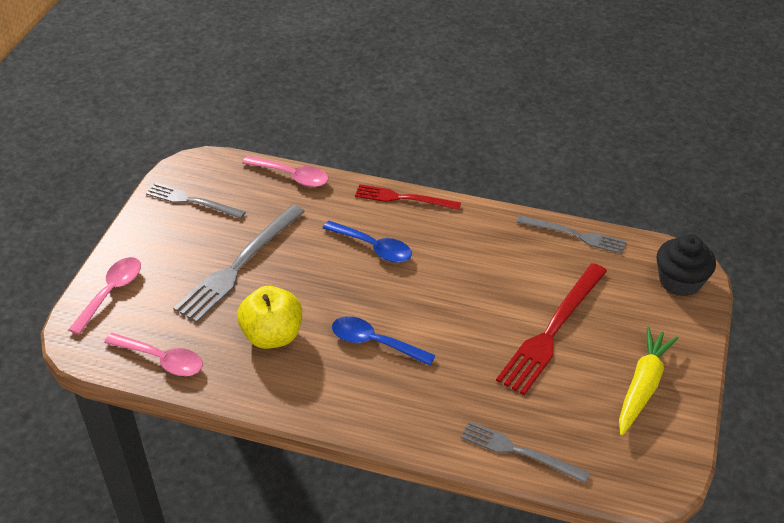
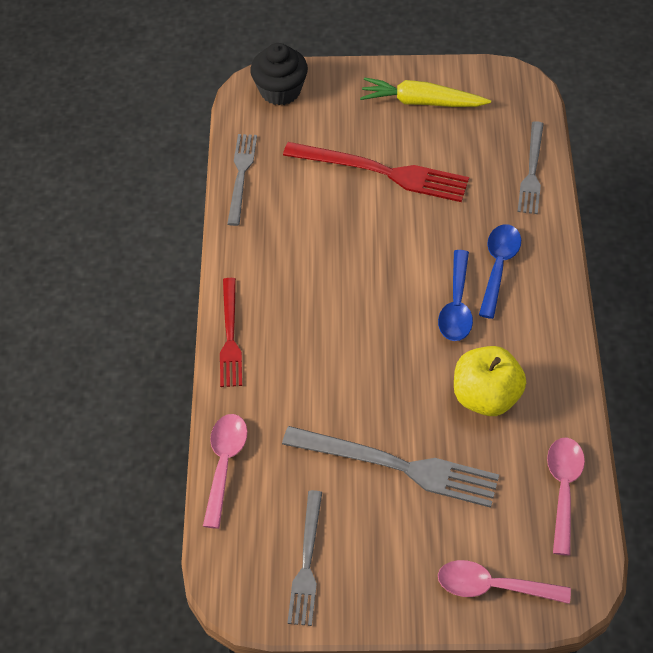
camera: 105 degrees left, 10 degrees up
(373, 247) = (321, 343): blue spoon -> blue spoon (498, 267)

